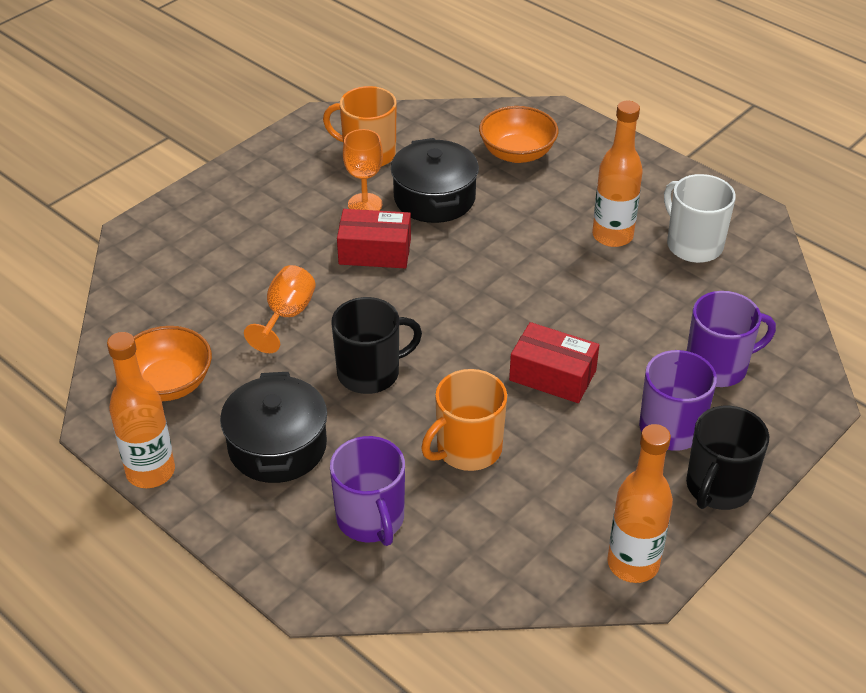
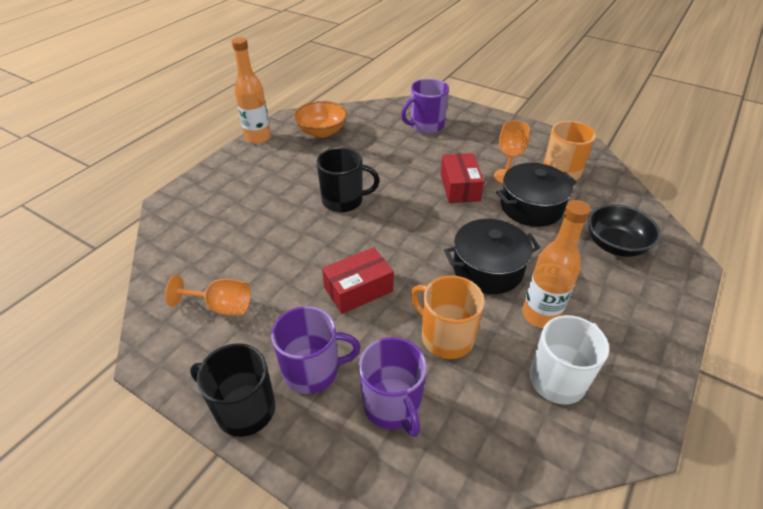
camera: 80 degrees right, 0 degrees up
(277, 446) = (278, 174): black pot -> black pot (487, 269)
(286, 316) = (386, 161): orange goblet -> orange goblet (221, 307)
(370, 373) = (344, 200): black mug -> black mug turned 60 degrees counterclockwise
(371, 519) = (221, 217): purple mug -> purple mug (426, 125)
(467, 449) = (280, 252): orange mug -> orange mug (446, 337)
(517, 153) = (615, 245): orange bowl -> black bowl
(552, 375) = (358, 289): red box -> red box turned 45 degrees clockwise
(633, 564) = (169, 352): orange bottle -> none

